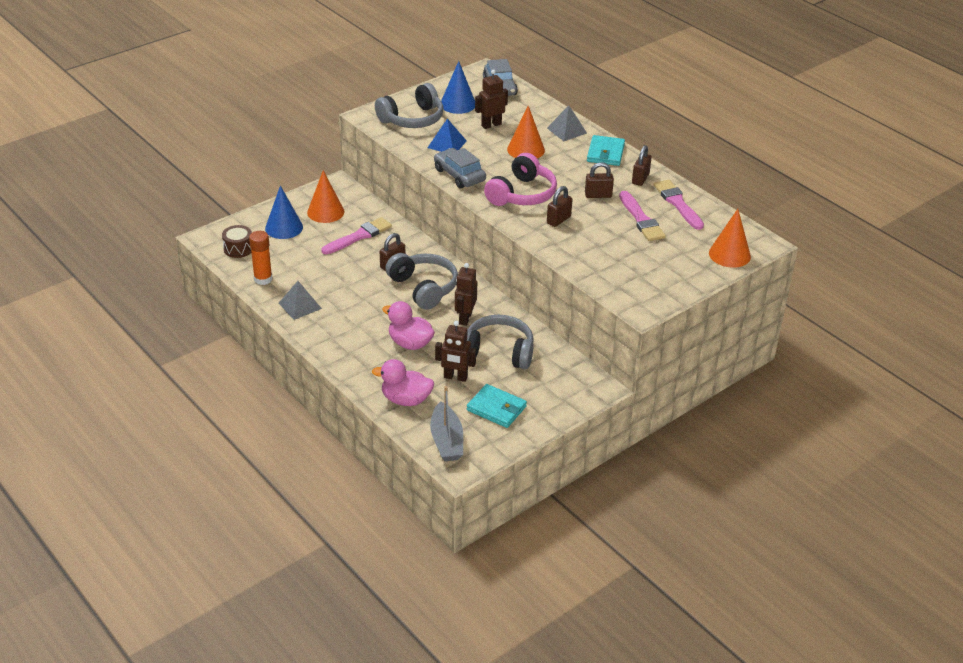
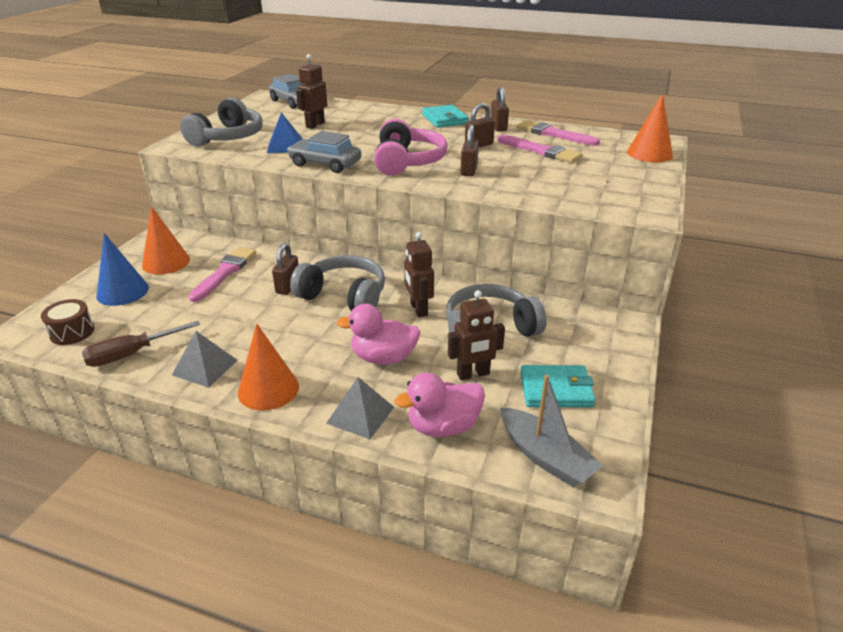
camera: 30 degrees left, 5 degrees down
(263, 279) = (130, 355): orange glue stick -> brown screwdriver
(458, 104) = (265, 119): blue cone -> none
(525, 149) = (369, 133): orange cone -> orange cone (268, 389)
(566, 130) = (390, 114): grey pyramid -> grey pyramid (360, 415)

